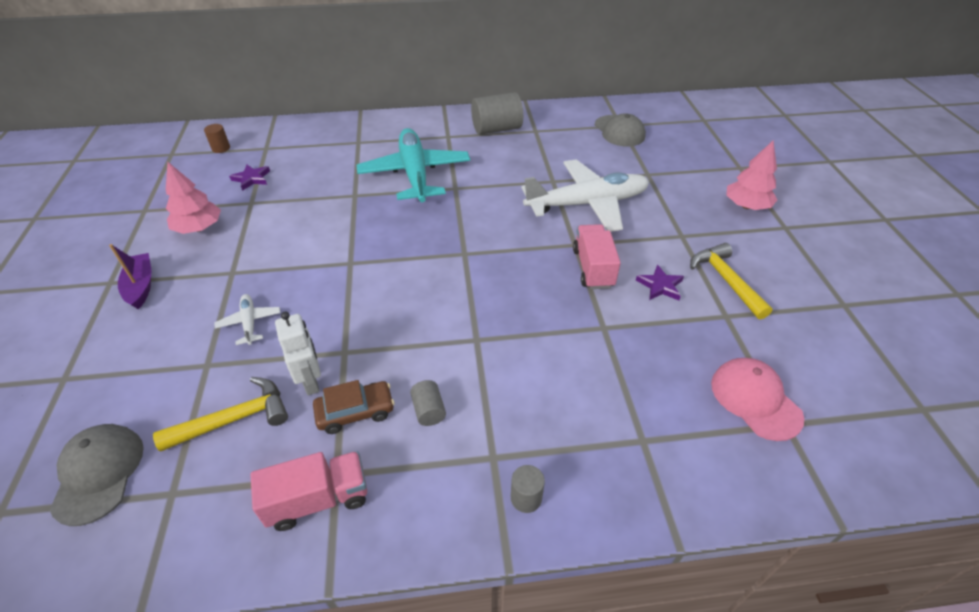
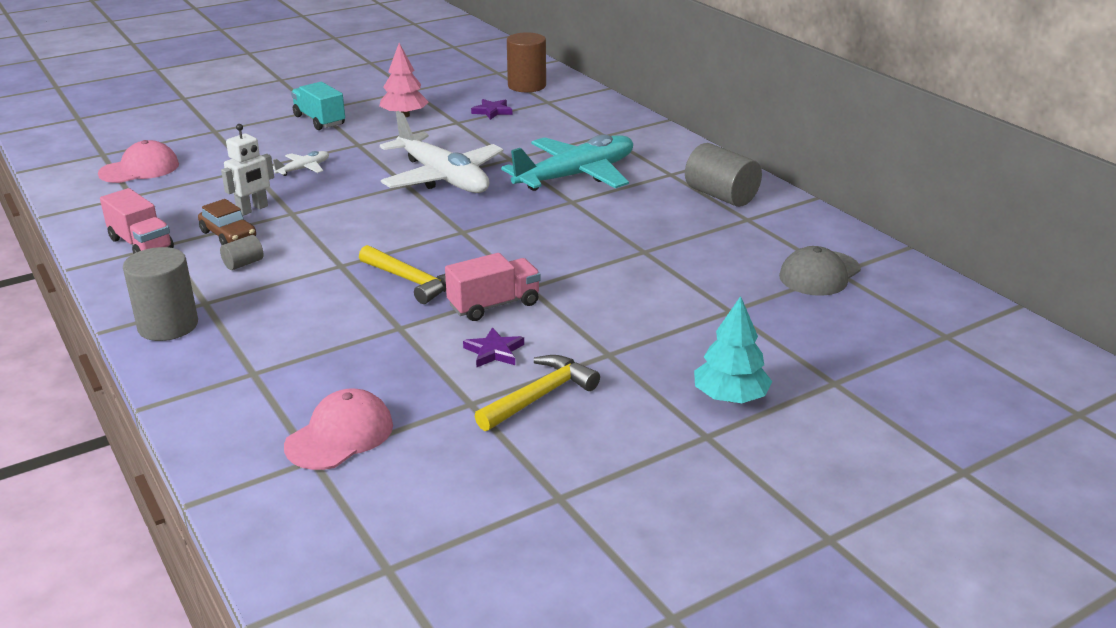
camera: 65 degrees right, 15 degrees down
(98, 473) = (139, 169): grey cap -> pink cap
(141, 286) = (319, 120): purple boat -> turquoise truck
(221, 148) = (526, 86): brown cylinder -> brown cylinder, size x2.02
(235, 419) = (202, 194): yellow hammer -> yellow hammer (412, 281)
(526, 498) = (168, 326): grey cylinder -> grey cylinder, size x2.02
(586, 204) = (615, 280): white plane -> white plane (442, 177)
(746, 206) = (730, 397): pink tree -> turquoise tree

